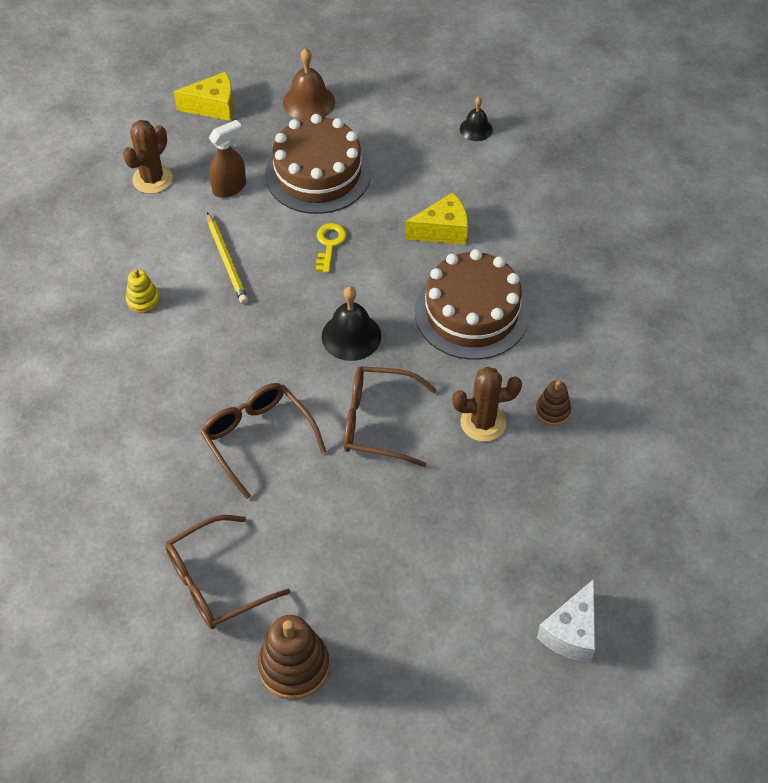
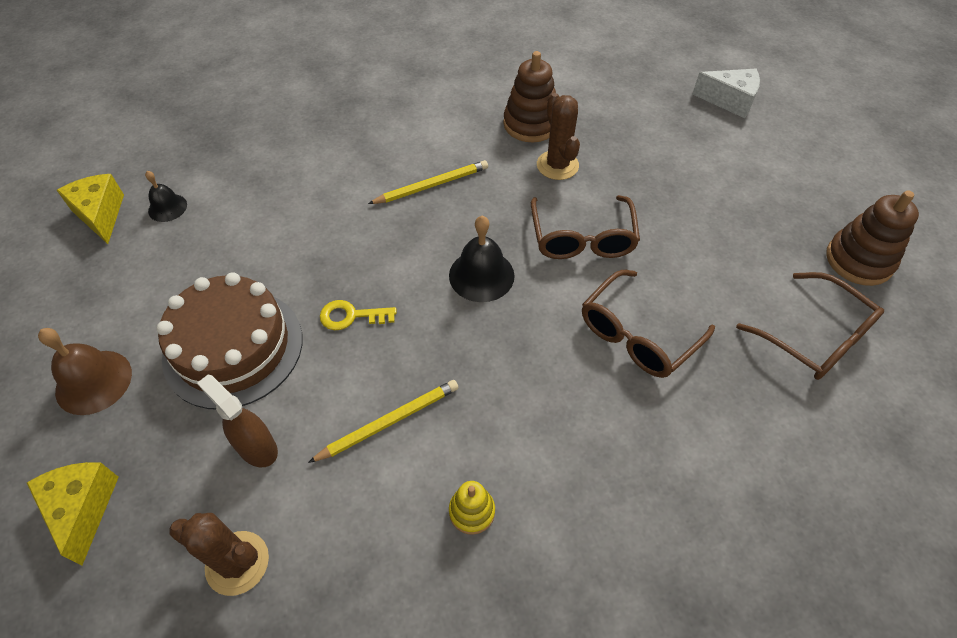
camera: 100 degrees left, 0 degrees up
(443, 231) = (323, 218): yellow cheese -> yellow cheese (101, 214)
(471, 313) = (431, 185): brown cake -> yellow pencil
(552, 411) = (530, 124): brown stacking toy -> brown stacking toy, size x1.78

